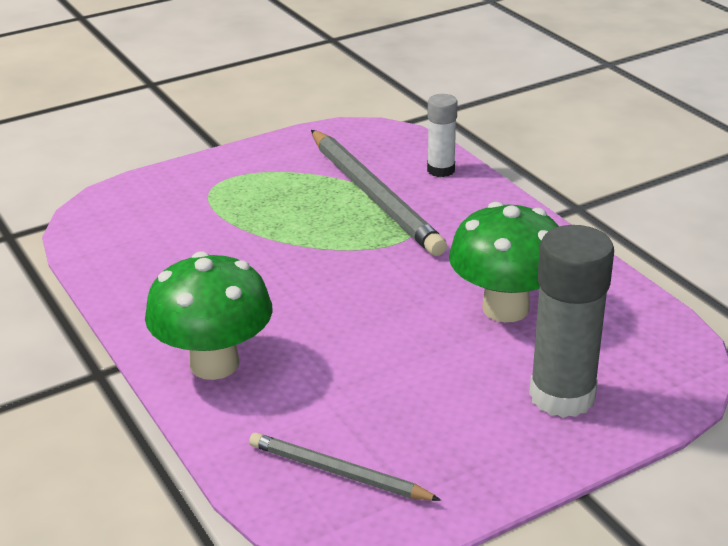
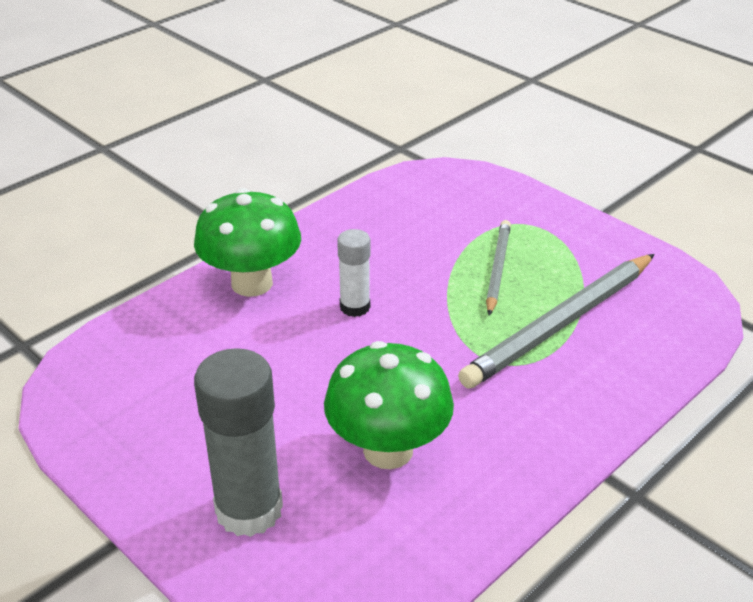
camera: 75 degrees right, 5 degrees up
(339, 472) = (124, 377): grey pencil -> grey pencil (497, 269)
(441, 170) = (644, 364): white glue stick -> white glue stick (355, 307)

